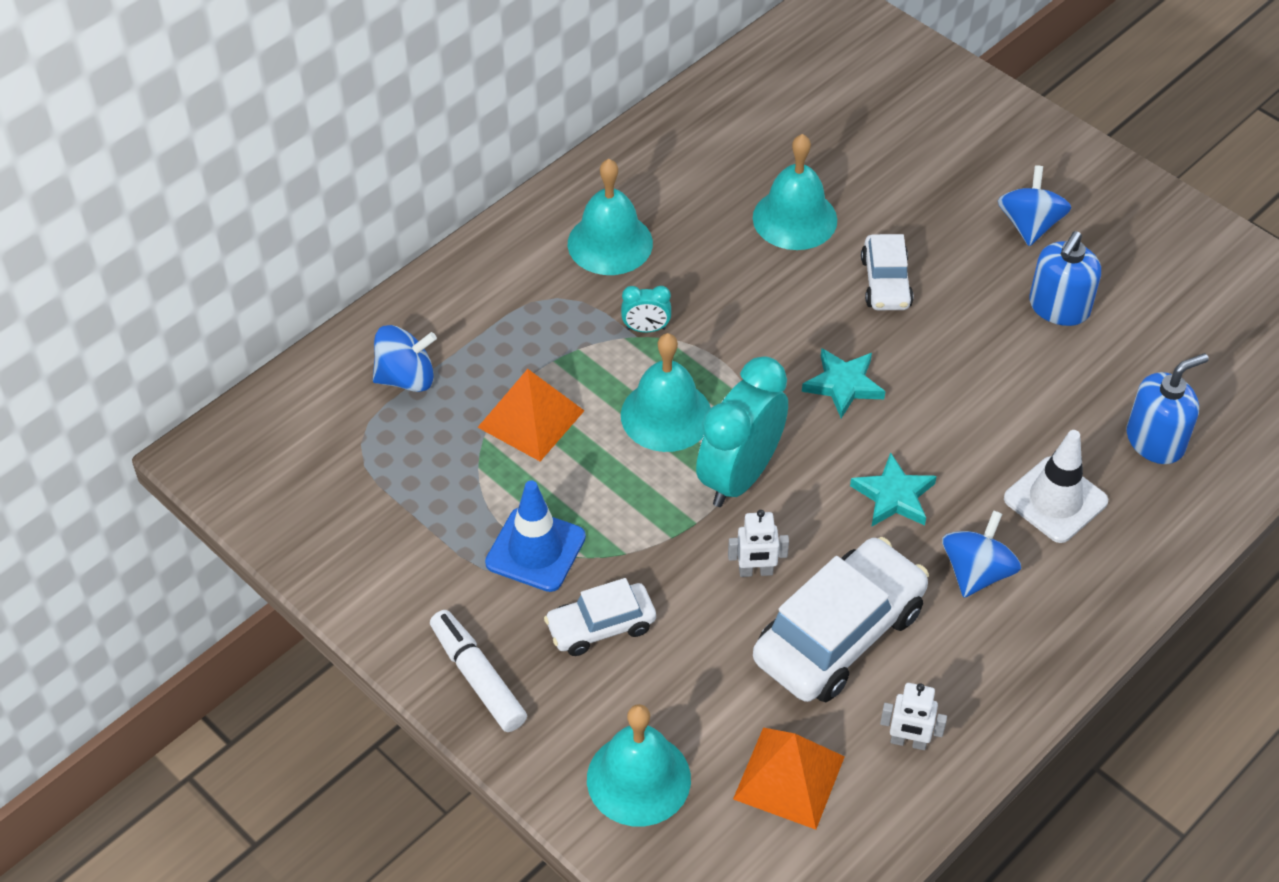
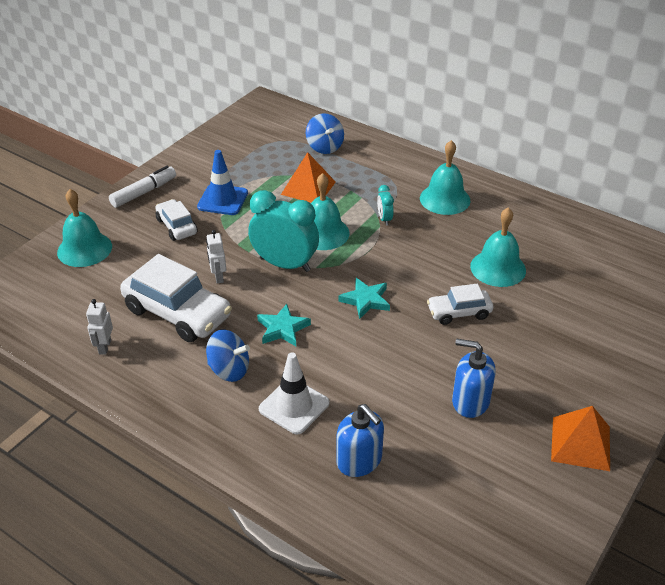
camera: 80 degrees right, 10 degrees down
(789, 777) = (83, 301): orange pyramid -> orange pyramid (581, 443)
(1029, 225) = (545, 382): blue spinning top -> none

